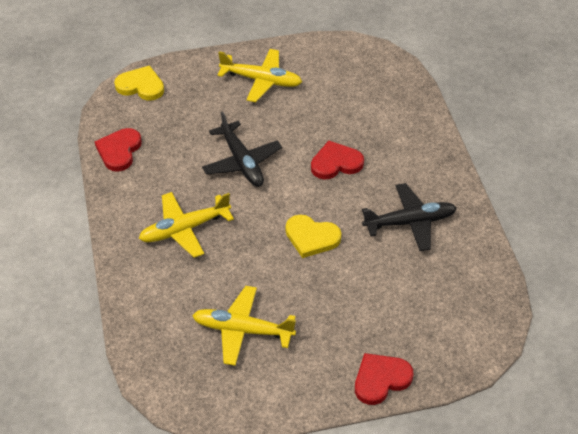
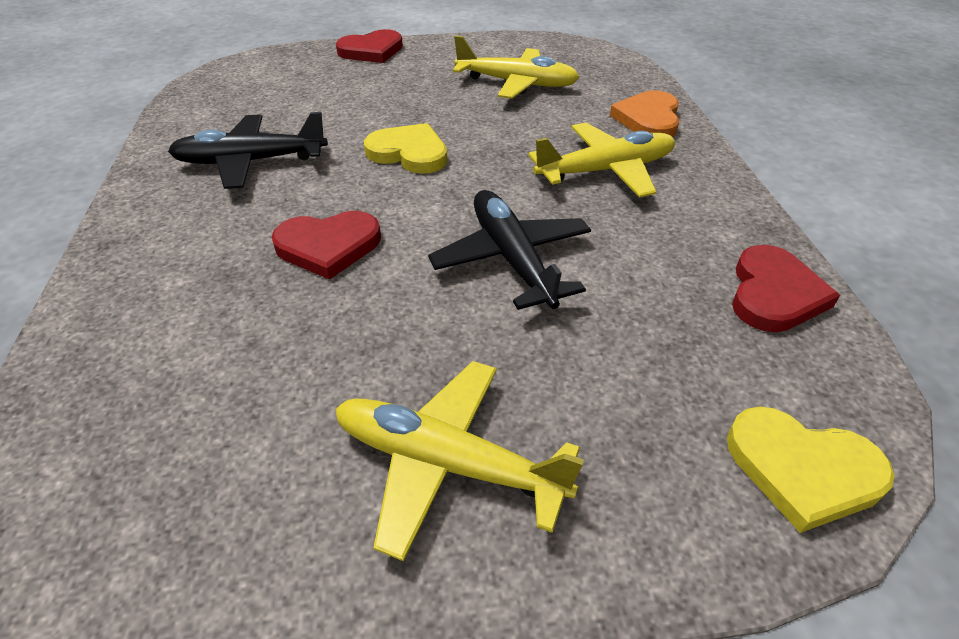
camera: 175 degrees left, 5 degrees down
(144, 287) = (648, 119): none -> orange heart

